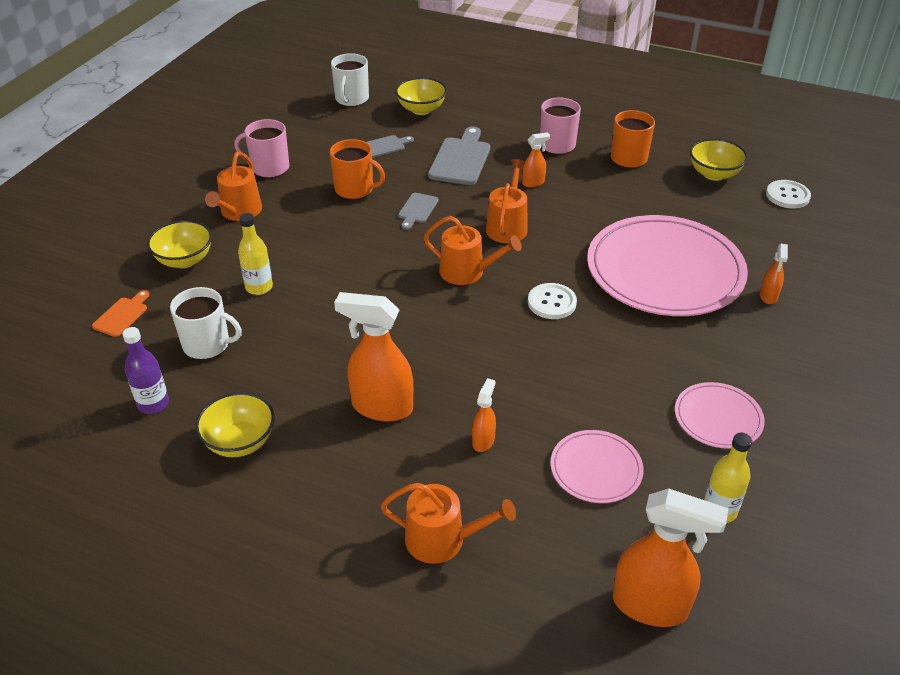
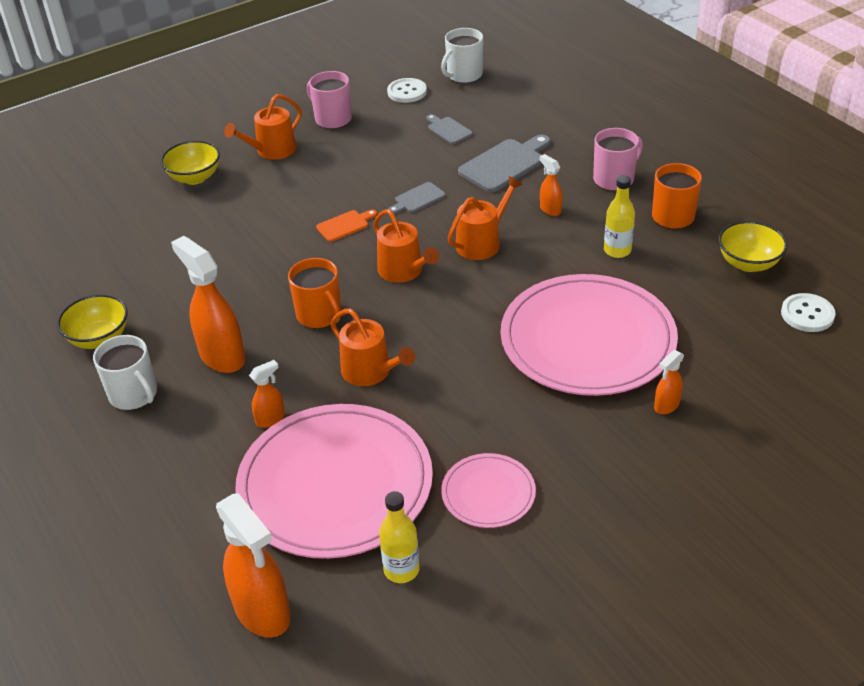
camera: 35 degrees right, 0 degrees up
(122, 315) = (112, 206): orange cutting board -> orange cutting board (345, 225)
(153, 404) = (71, 284): purple bottle -> none
(207, 344) = (147, 253): white mug -> white mug (134, 394)
(259, 287) = (227, 221): yellow bottle -> yellow bottle (617, 250)
(355, 189) = (383, 162): orange mug -> orange mug (319, 315)
(384, 146) = (448, 130): grey cutting board -> grey cutting board turned 135 degrees counterclockwise
(421, 109) = (517, 104): yellow bowl -> none
(442, 539) = (163, 480): orange watering can -> orange watering can (371, 372)
(533, 183) = (550, 209): orange spray bottle -> orange spray bottle turned 135 degrees counterclockwise
(552, 302) = (449, 327): white button -> white button (407, 92)
(596, 469) = (335, 484): pink plate -> pink plate, size x2.11

